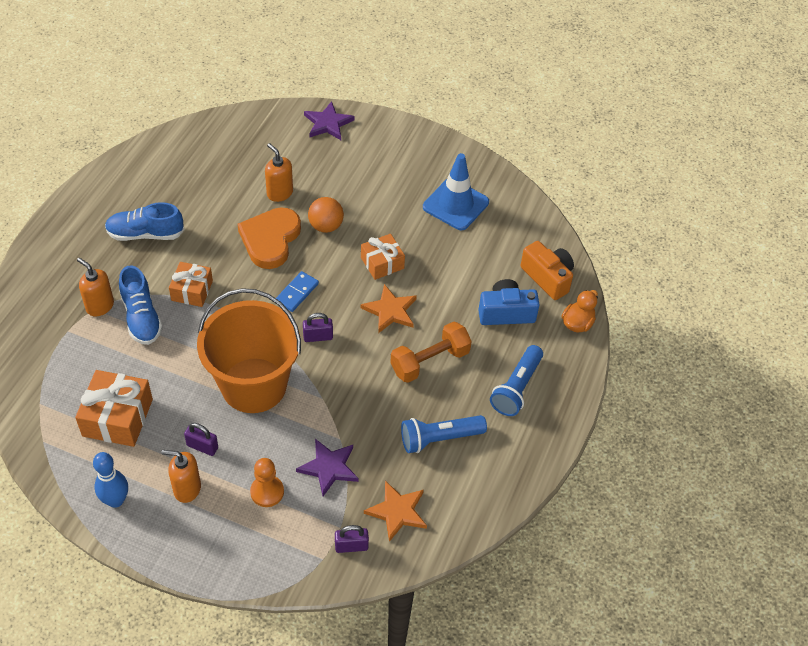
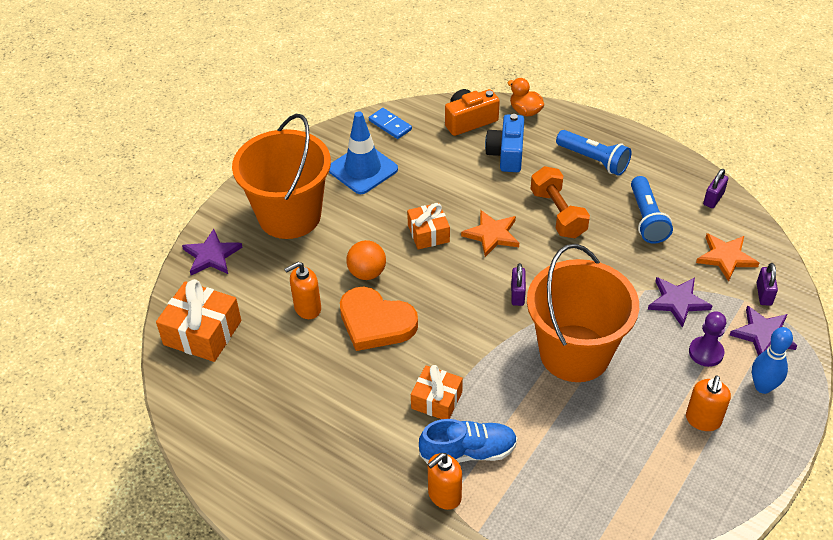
camera: 75 degrees left, 5 degrees down
(115, 500) = (718, 486): blue bowling pin -> blue bowling pin (763, 387)
(117, 417) = (609, 481): orange gift -> orange gift (202, 333)
(145, 234) = (338, 443): blue shoe -> none
(202, 446) = (650, 403): purple padlock -> purple padlock (713, 199)
(267, 492) = (706, 352): orange pawn -> purple pawn
(296, 543) = (763, 334): none -> purple star
(297, 293) = (456, 306): blue domino -> blue domino (390, 125)
(384, 164) = (289, 216): none -> orange bucket

